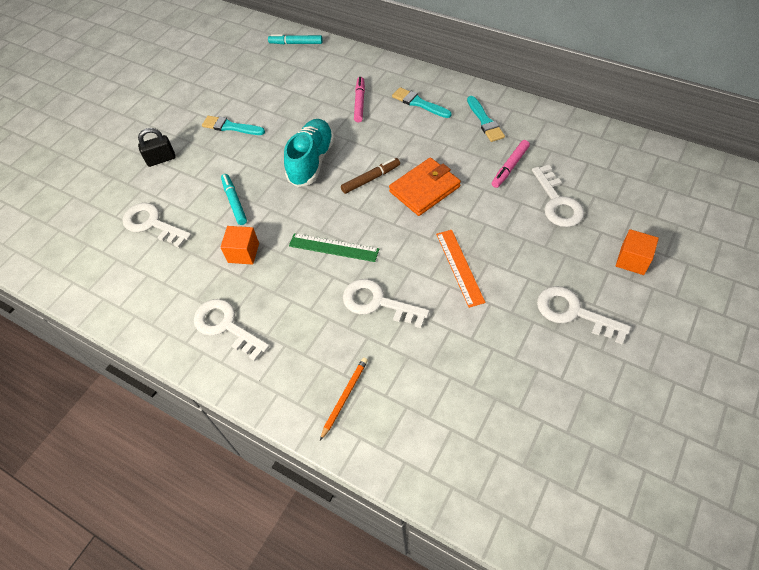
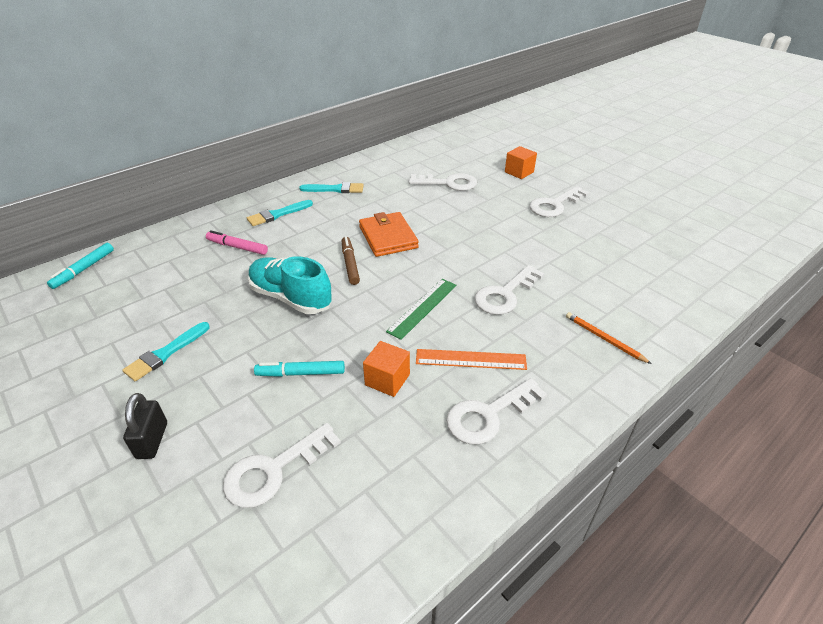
camera: 75 degrees left, 15 degrees down
(460, 267) = (487, 241): orange ruler -> orange ruler (471, 359)
(510, 167) = (397, 192): pink marker -> none

